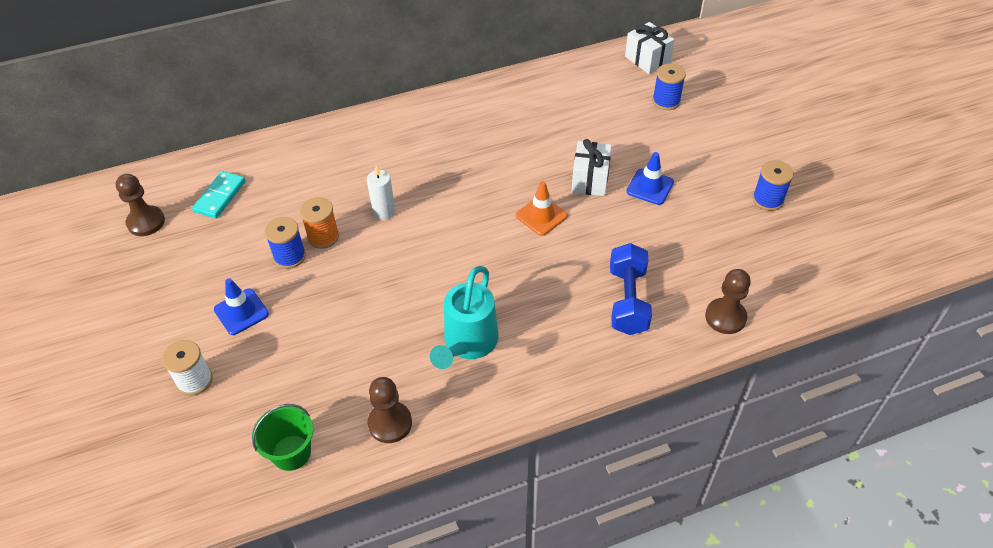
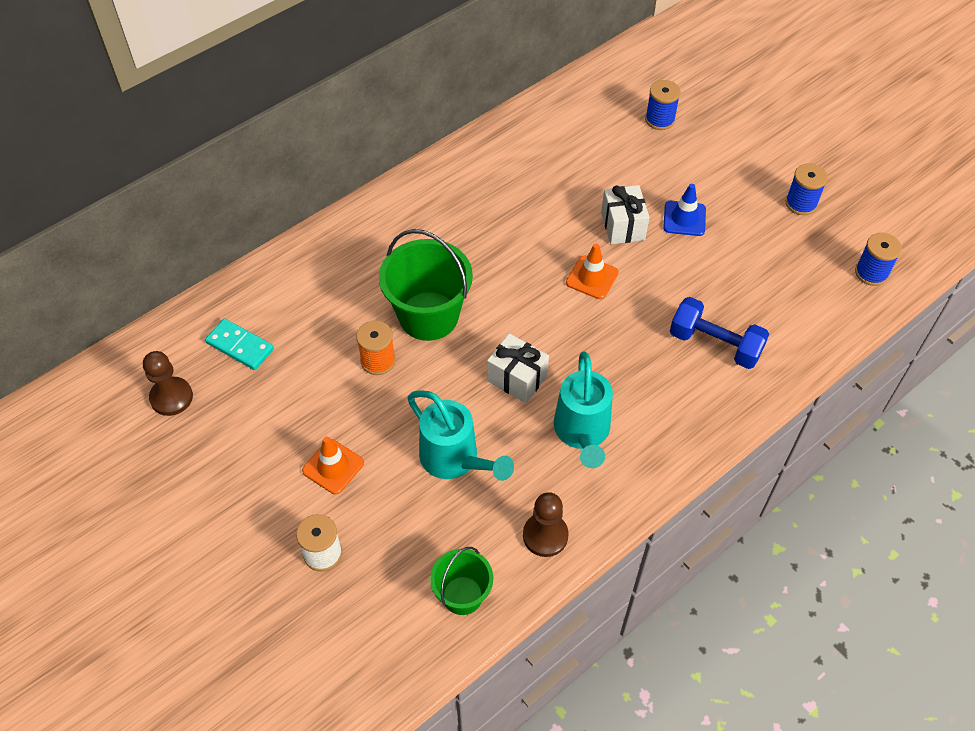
camera: 20 degrees left, 5 degrees up
(220, 196) = (240, 346): turquoise domino -> turquoise domino turned 60 degrees counterclockwise
(241, 312) = (333, 467): blue traffic cone -> orange traffic cone
(289, 256) = (353, 392): blue spool -> blue spool (871, 273)
(345, 335) = (455, 460): none -> turquoise watering can
(384, 212) = (428, 316): white candle -> green bucket
(628, 301) = (715, 344): blue dumbbell -> blue dumbbell turned 45 degrees counterclockwise
(647, 59) = (620, 76): white gift -> white gift (517, 378)
(725, 317) = (811, 335): brown pawn -> none

